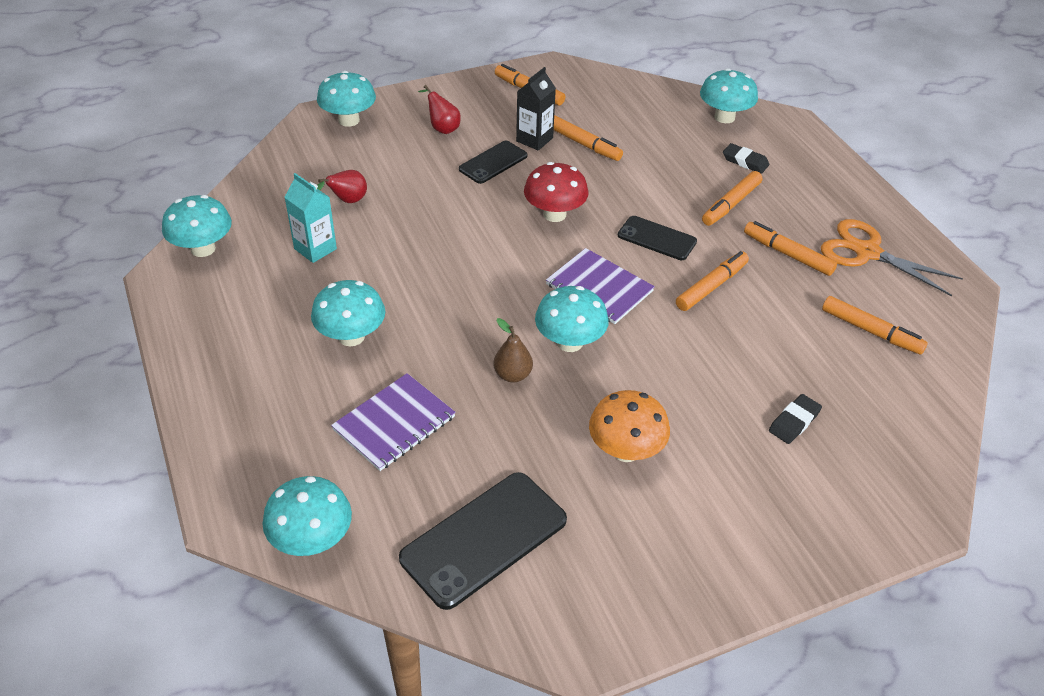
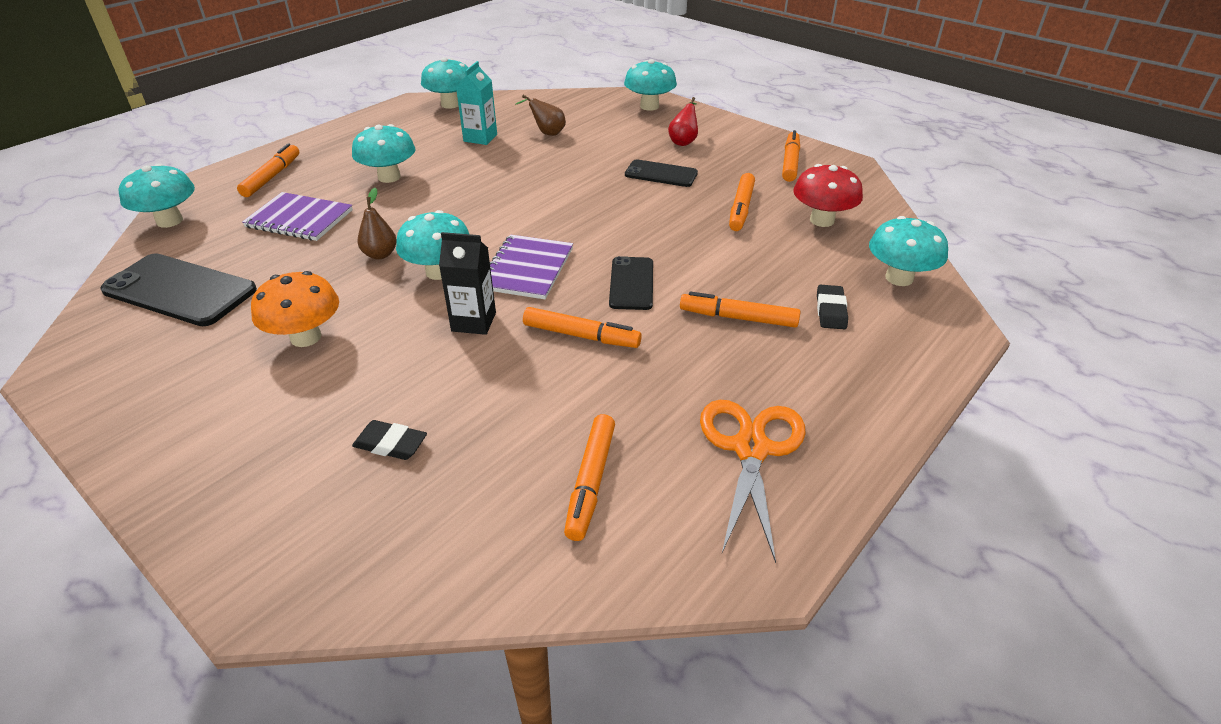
camera: 65 degrees right, 5 degrees down
(347, 201) = (547, 133): red pear -> brown pear
(534, 139) = (718, 183): black carton -> black carton (473, 322)
(554, 214) = (616, 220): red mushroom -> red mushroom (822, 220)
(788, 254) = (685, 379): orange marker -> orange marker (272, 177)

